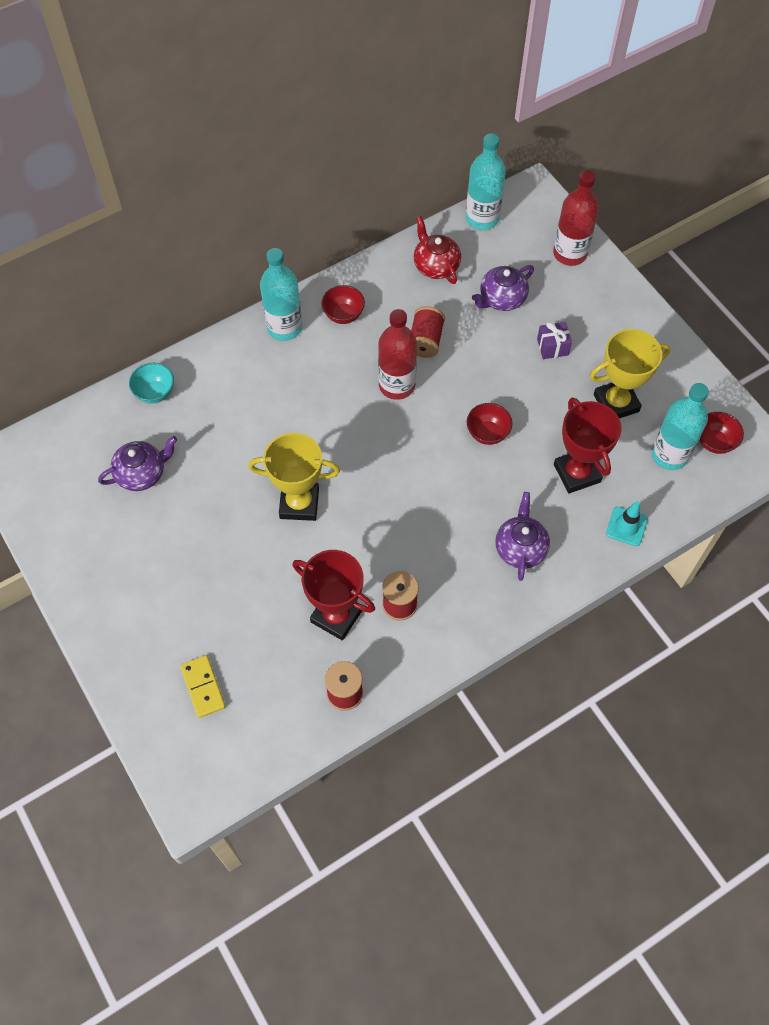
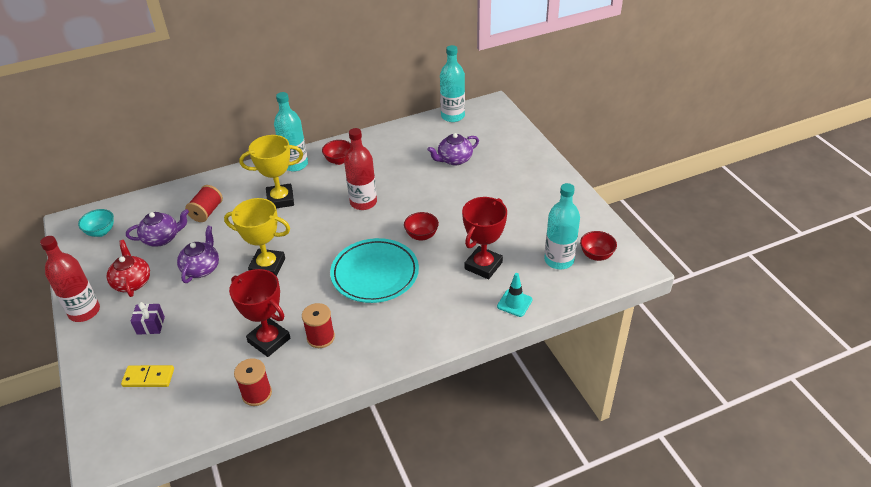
camera: 10 degrees right, 20 degrees down
(155, 393) = (191, 193): turquoise bowl -> turquoise bowl (101, 232)
(203, 687) = (148, 377): yellow domino -> yellow domino turned 75 degrees counterclockwise
(425, 340) = (392, 179): red spool -> red spool (207, 212)
(435, 265) = (412, 139): red teapot -> red teapot (132, 282)
(442, 501) = (375, 274): none -> turquoise plate
(520, 548) = (426, 309): purple teapot -> purple teapot (201, 268)
(552, 347) = (484, 189): purple gift -> purple gift (150, 325)
(570, 253) = (510, 138): red bottle -> red bottle (84, 311)
(576, 473) = (483, 265): red trophy -> red trophy turned 45 degrees clockwise
(616, 403) = (524, 225): yellow trophy -> yellow trophy (280, 199)

